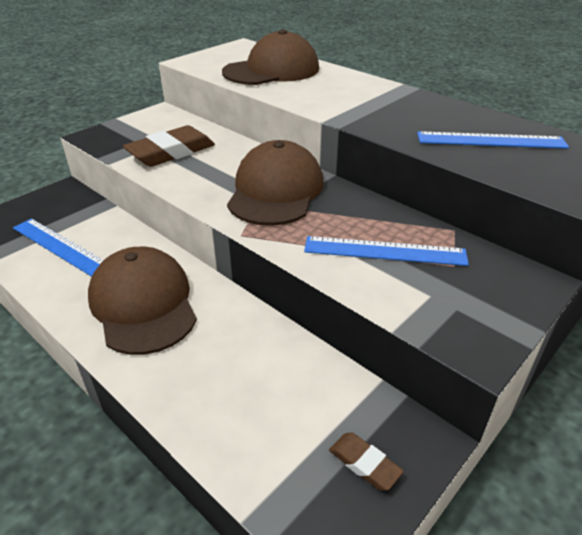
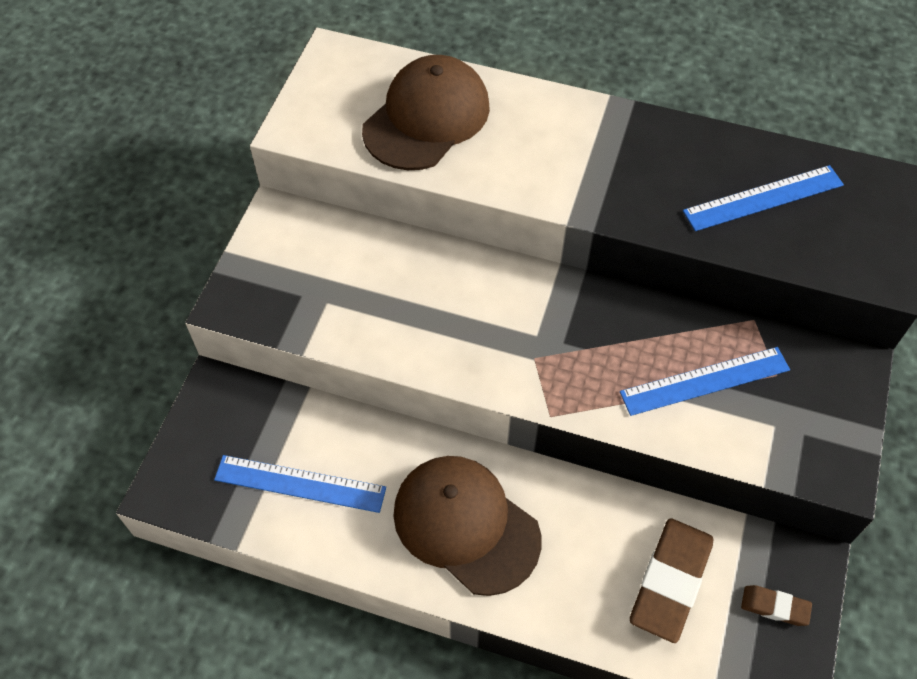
camera: 25 degrees left, 20 degrees up
(171, 152) = (364, 300): brown eraser -> brown eraser (670, 582)
(276, 191) = (539, 327): brown cap -> none

